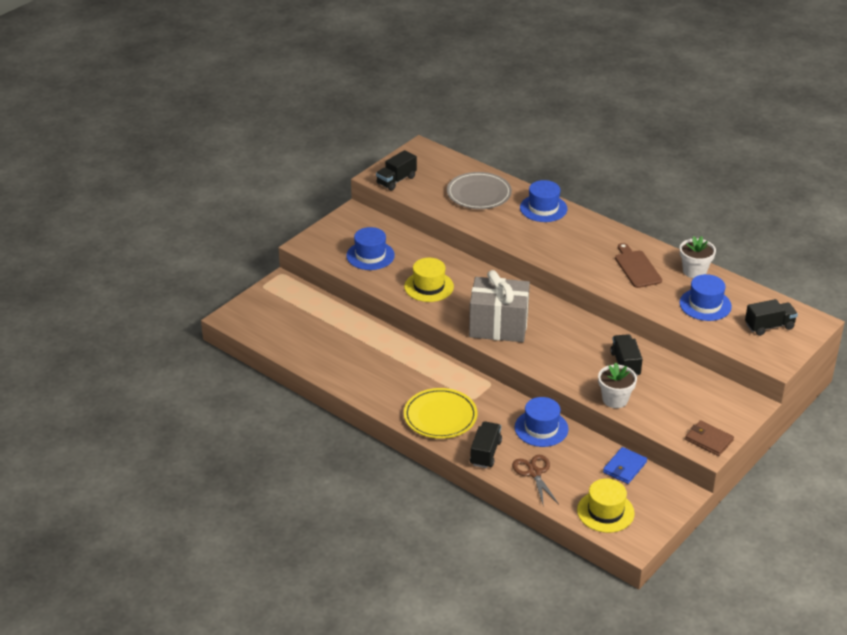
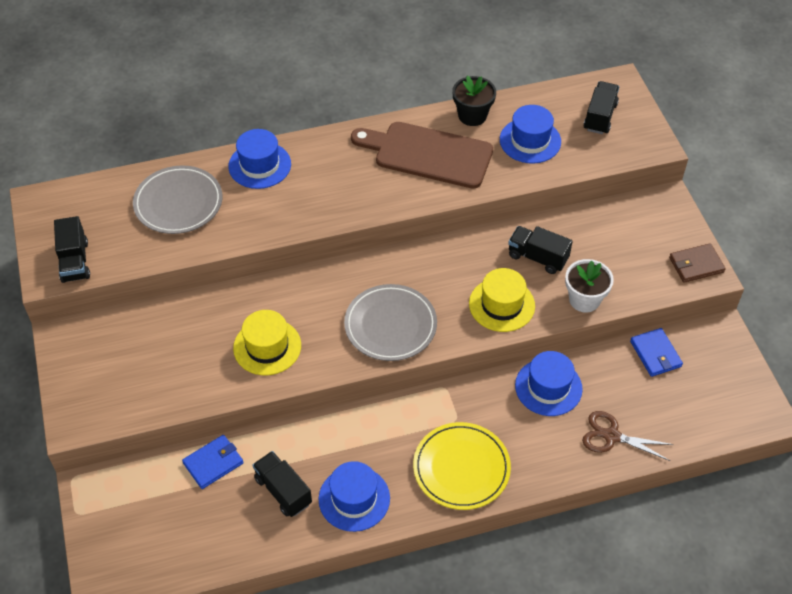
camera: 55 degrees left, 15 degrees up
(342, 318) = (213, 463): none -> blue wallet
(370, 255) = (158, 369): blue hat -> blue hat (354, 498)
(485, 453) = (550, 461): black truck -> black truck (283, 491)
(498, 326) = (390, 325): grey gift -> grey plate
(605, 511) = (708, 411): yellow hat -> yellow hat (501, 305)
(636, 268) = (428, 154): brown cutting board -> brown cutting board, size x1.61
(694, 271) = (472, 115): white flower pot -> black flower pot

